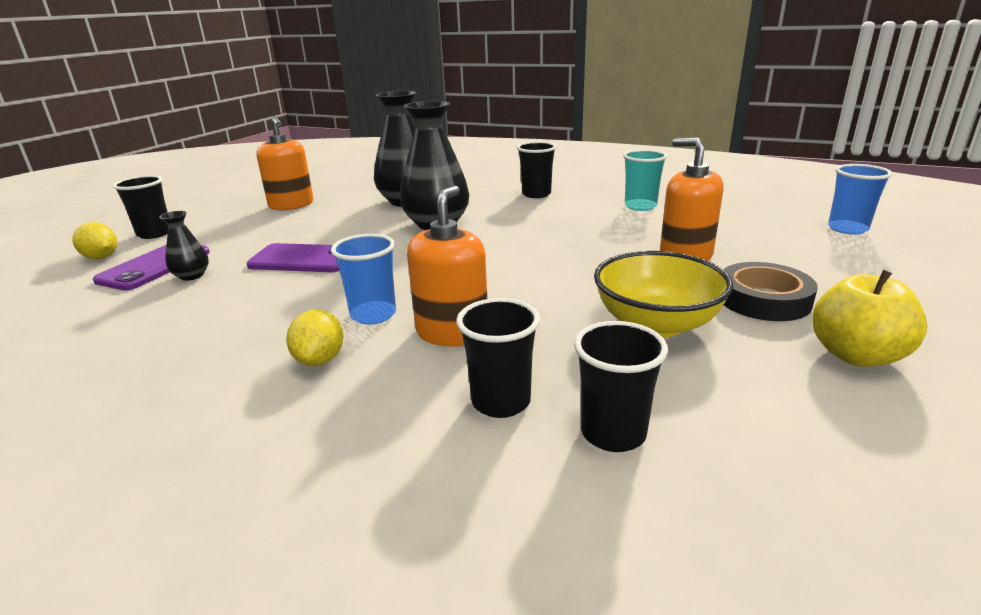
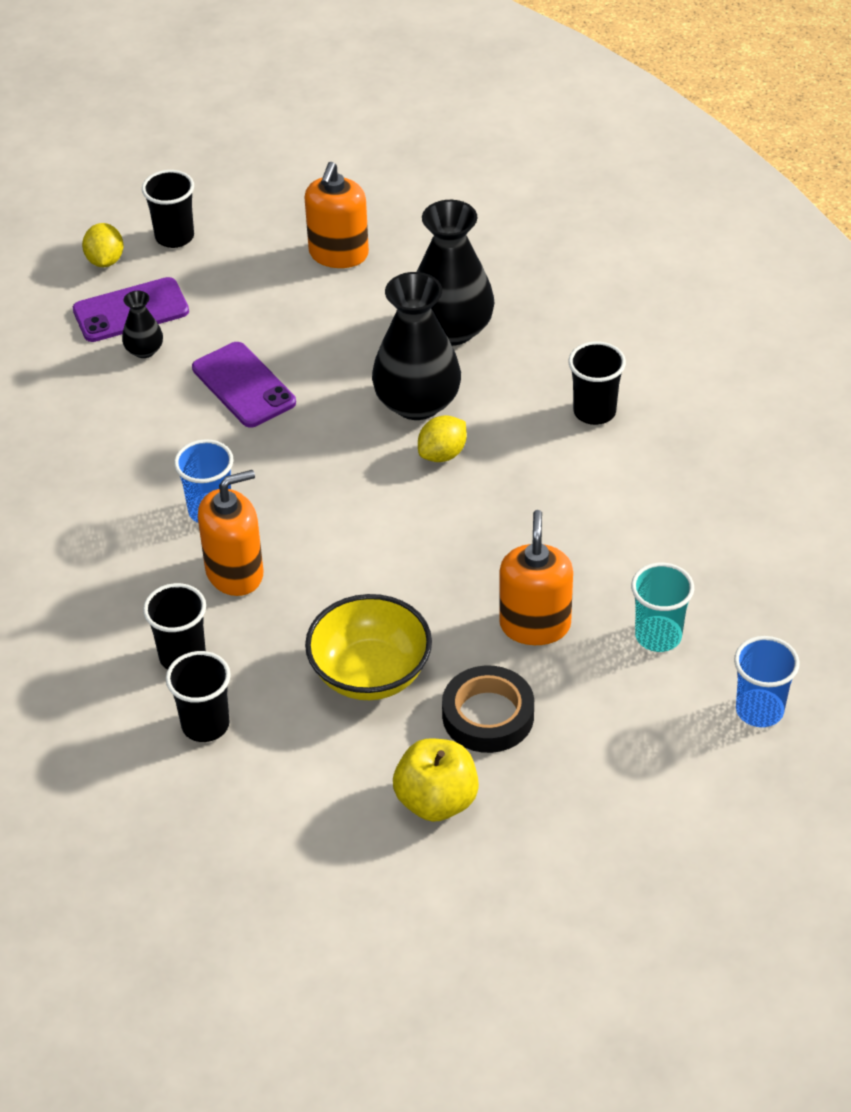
camera: 45 degrees right, 20 degrees up
(320, 360) = (130, 536): yellow lemon -> yellow lemon (442, 454)
(640, 206) = (651, 519): turquoise cup -> turquoise cup (658, 636)

